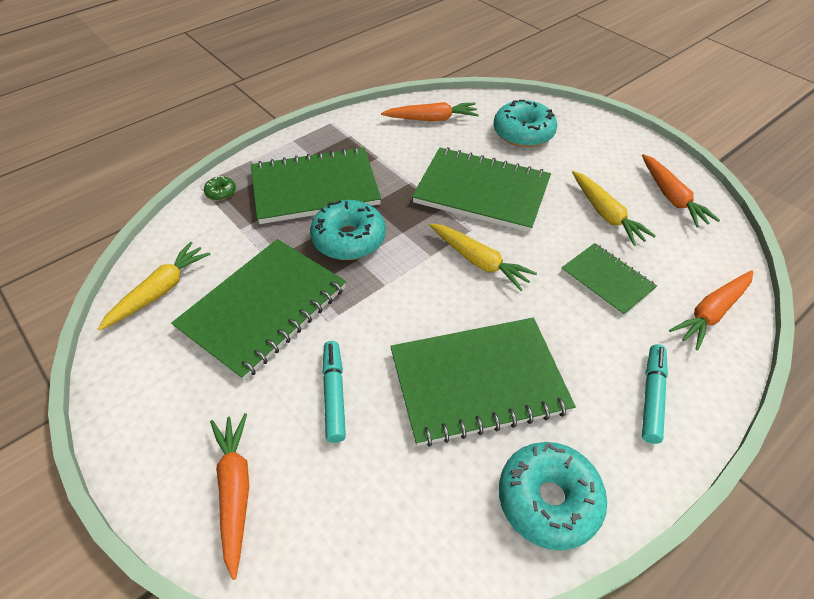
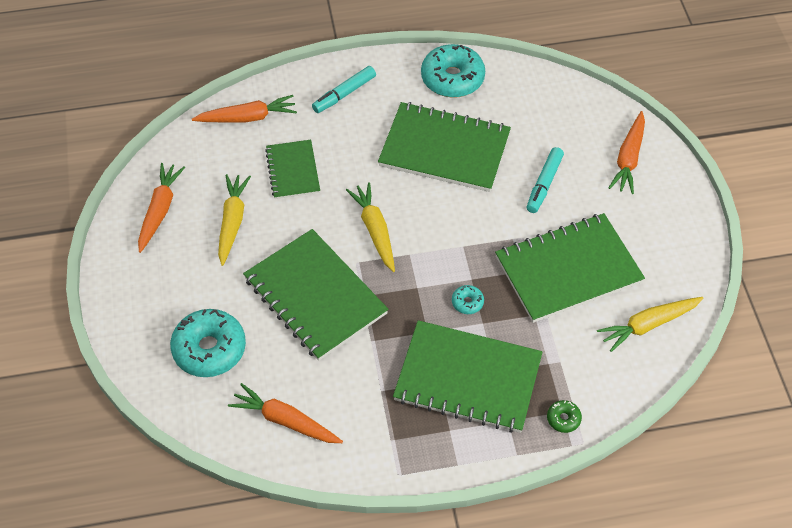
camera: 150 degrees left, 5 degrees up
(349, 239) = (467, 302): turquoise donut -> turquoise donut, size x0.45

